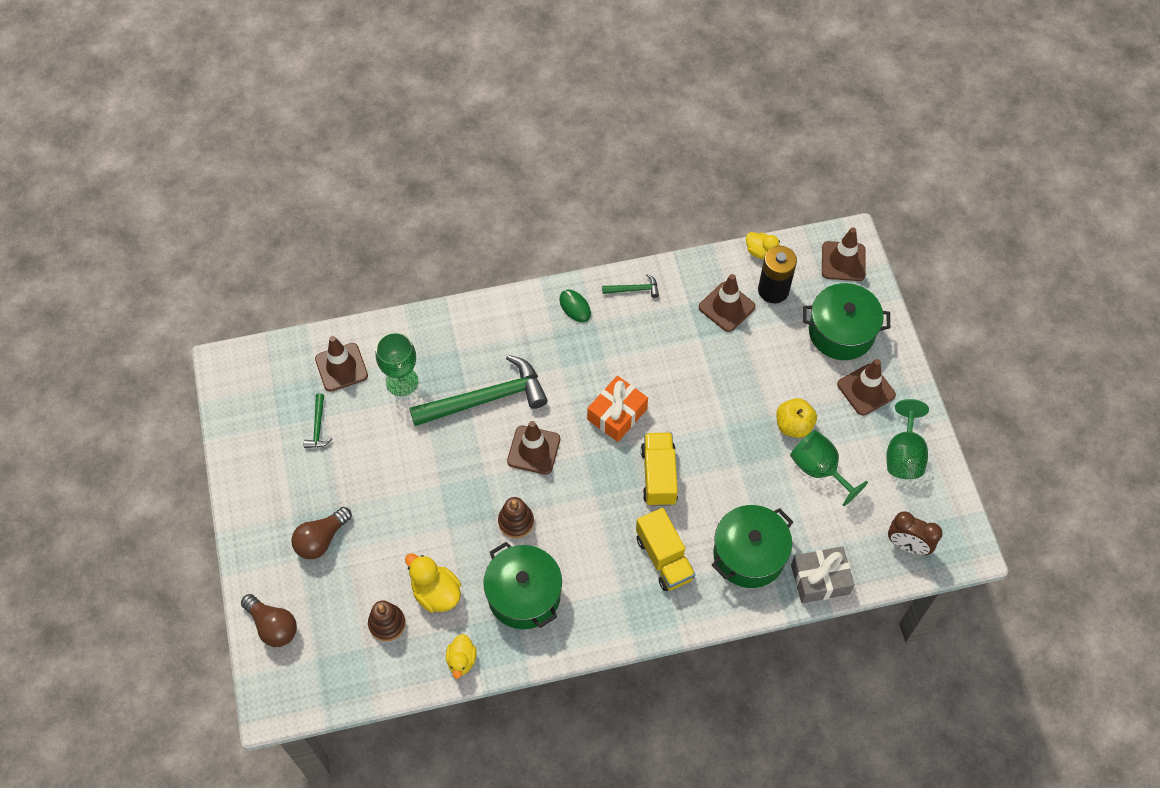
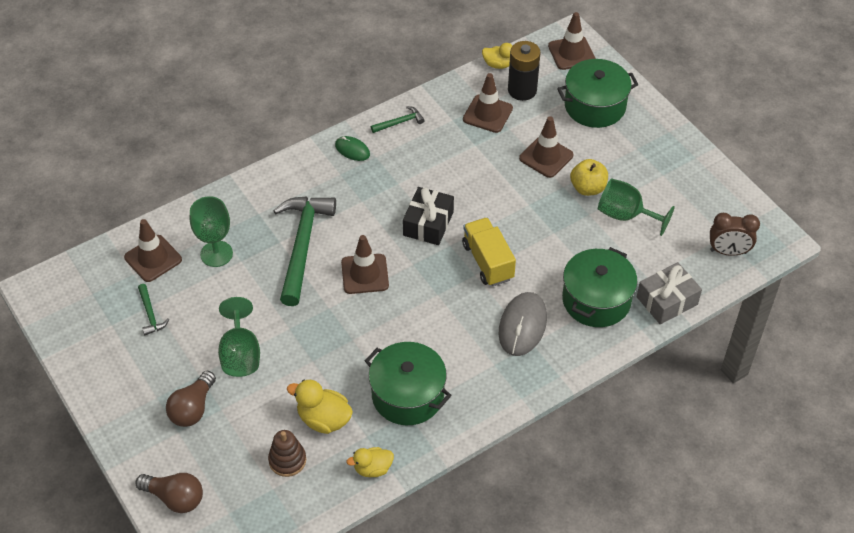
camera: 20 degrees left, 10 degrees down
(461, 660) = (372, 468): yellow duck -> yellow duck turned 90 degrees clockwise
(486, 399) = (302, 245): green hammer -> green hammer turned 45 degrees counterclockwise
(516, 521) = (374, 337): brown stacking toy -> none
(617, 414) = (428, 223): orange gift -> black gift
(664, 558) = (522, 325): yellow truck -> grey mouse
(866, 390) = (636, 143): brown traffic cone -> brown traffic cone (546, 157)
(904, 454) = (691, 183): green goblet -> green goblet (240, 354)

